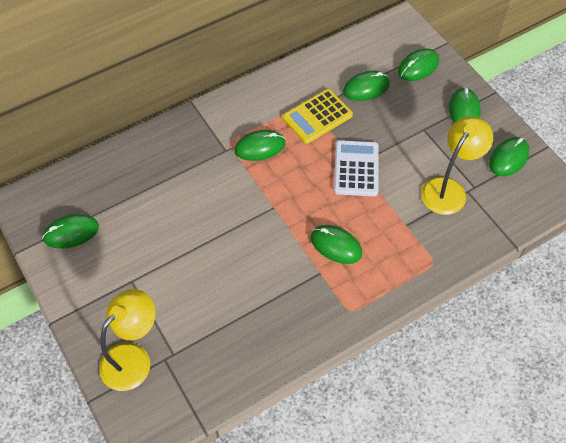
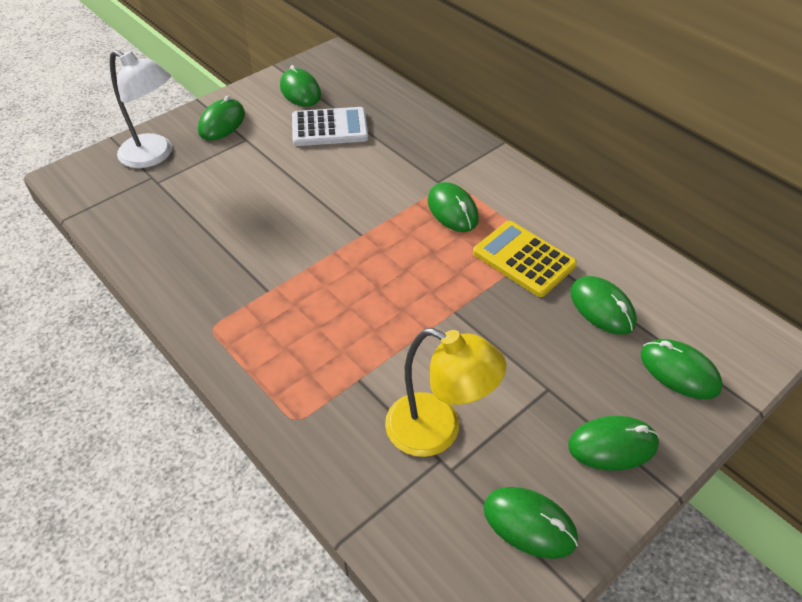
camera: 80 degrees right, 10 degrees down
(133, 358) = (154, 155): yellow lamp -> white lamp
(336, 245) = (311, 302): green mouse -> green mouse (222, 123)
(356, 169) = (445, 311): white calculator -> white calculator (329, 128)

